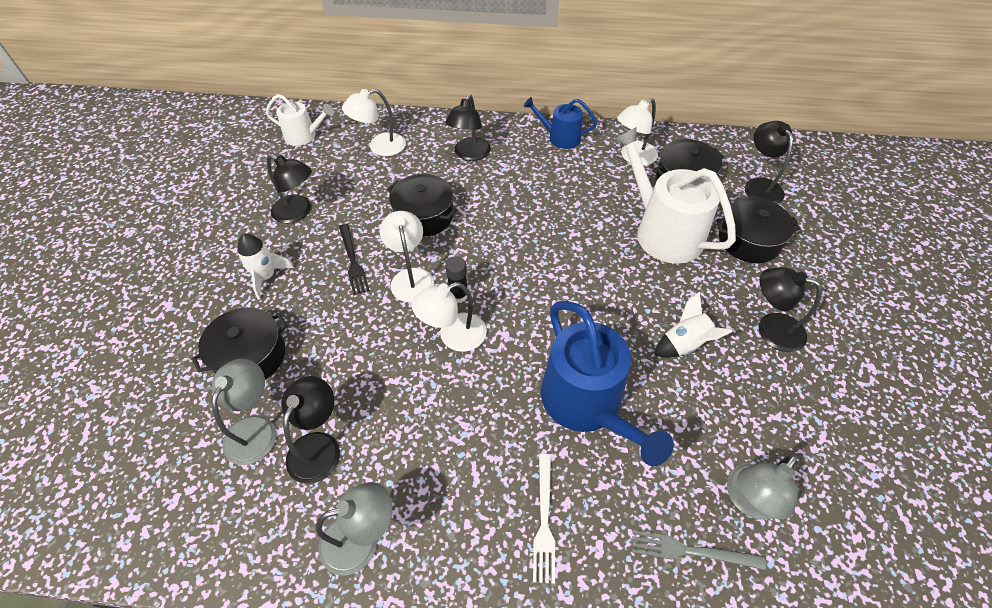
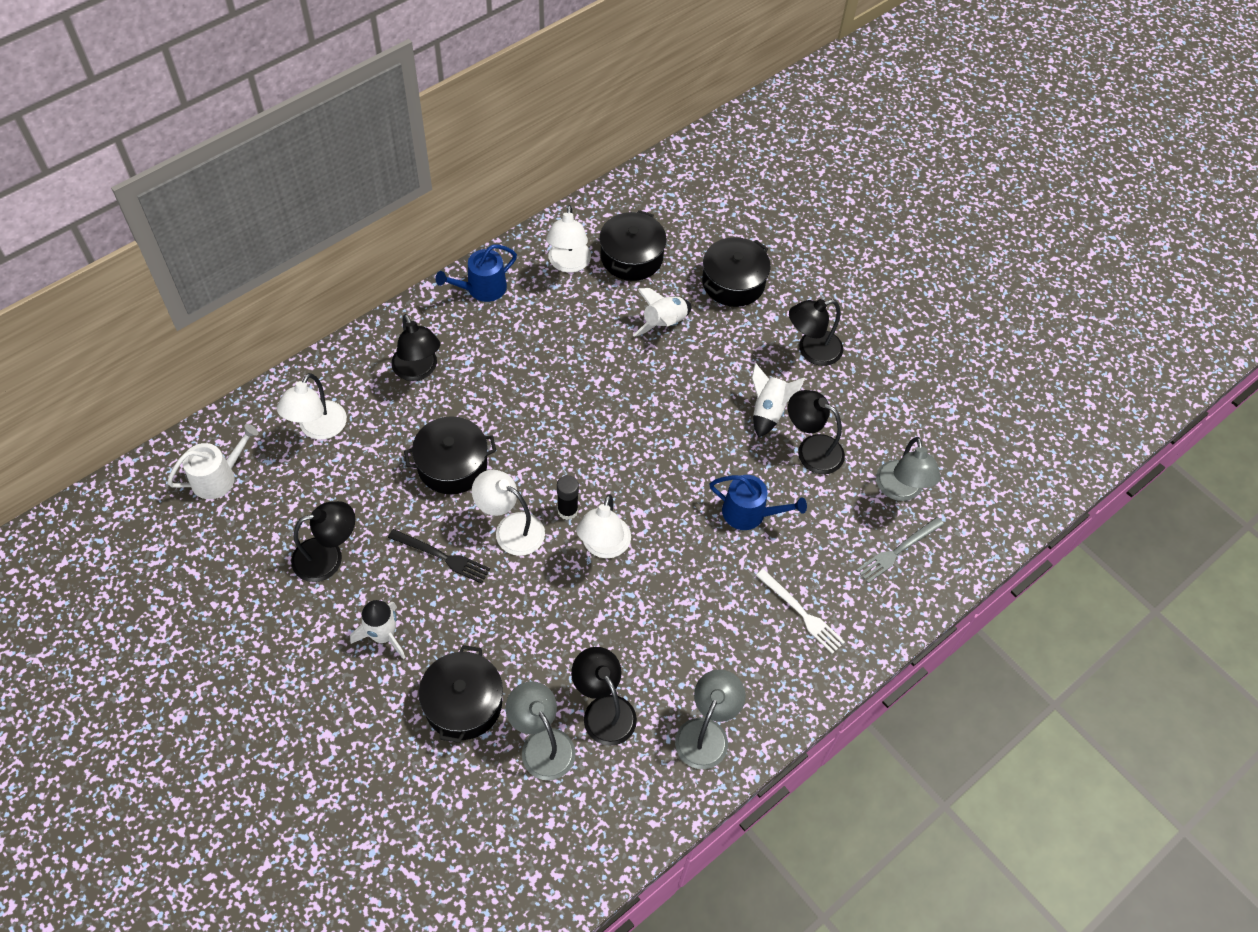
camera: 50 degrees left, 5 degrees up
(587, 404) = (749, 513): blue watering can -> blue watering can, size x0.55
(663, 232) = (664, 324): white watering can -> white rocket
(759, 186) = (695, 220): black lamp -> black lamp (811, 449)

